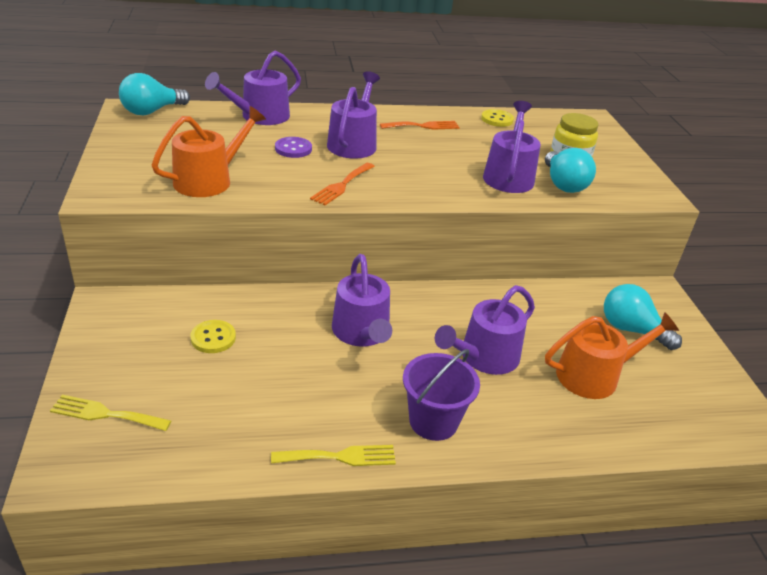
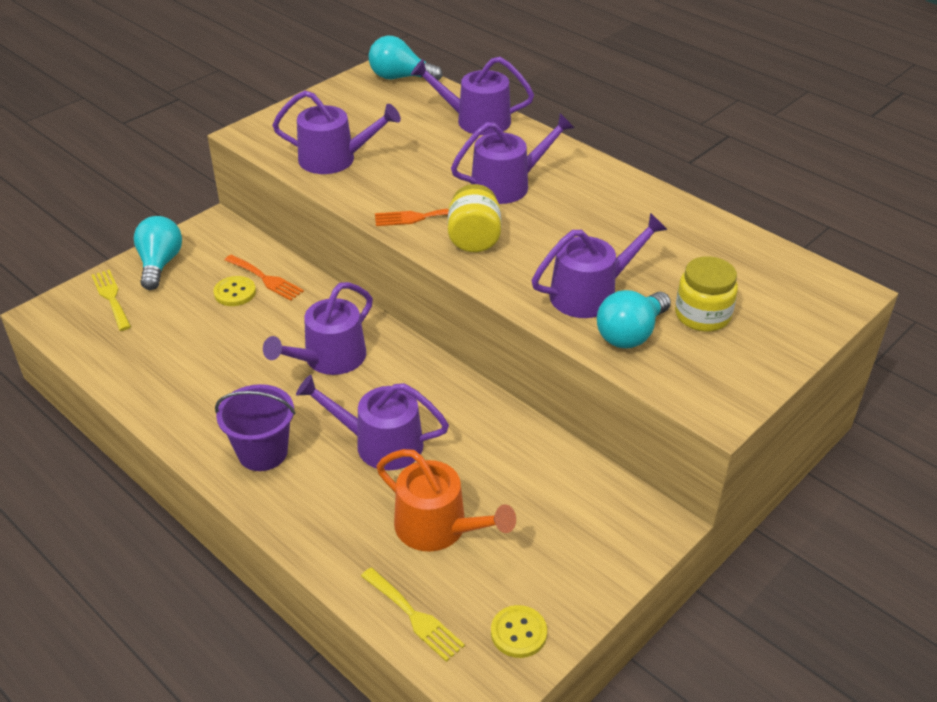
camera: 55 degrees right, 5 degrees up
(209, 180) = (334, 159): orange watering can -> purple watering can
(293, 149) = (445, 164): purple button -> none
(340, 457) = (174, 423): yellow fork -> yellow fork (414, 616)
(397, 181) = (474, 239): none -> yellow jar
(423, 126) = (611, 201): orange fork -> orange fork (266, 279)
(497, 119) = (712, 234): yellow button -> yellow button (518, 633)
(631, 330) = (551, 527): turquoise light bulb -> turquoise light bulb (160, 264)

